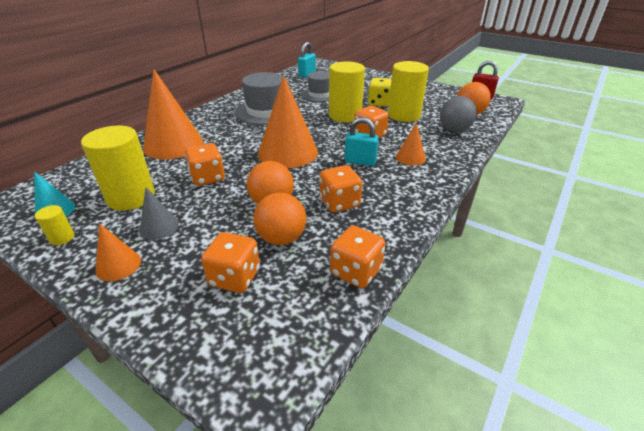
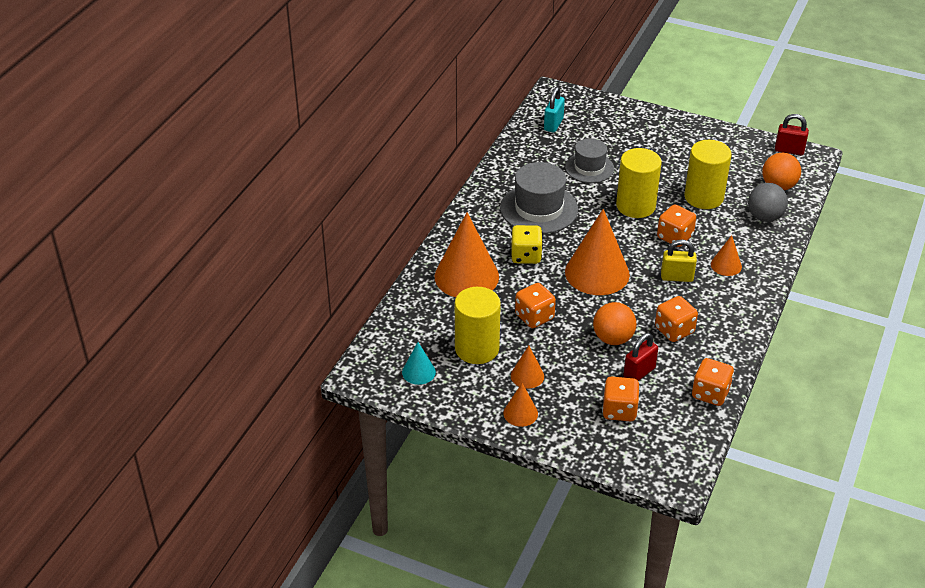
camera: 10 degrees left, 5 degrees up
(62, 238) = (451, 396): yellow cylinder -> none
(159, 227) = (527, 376): grey cone -> orange cone
(281, 238) = (639, 373): orange ball -> red padlock
(360, 162) = (676, 277): turquoise padlock -> yellow padlock
(379, 103) = (668, 177): yellow dice -> yellow dice (526, 256)

